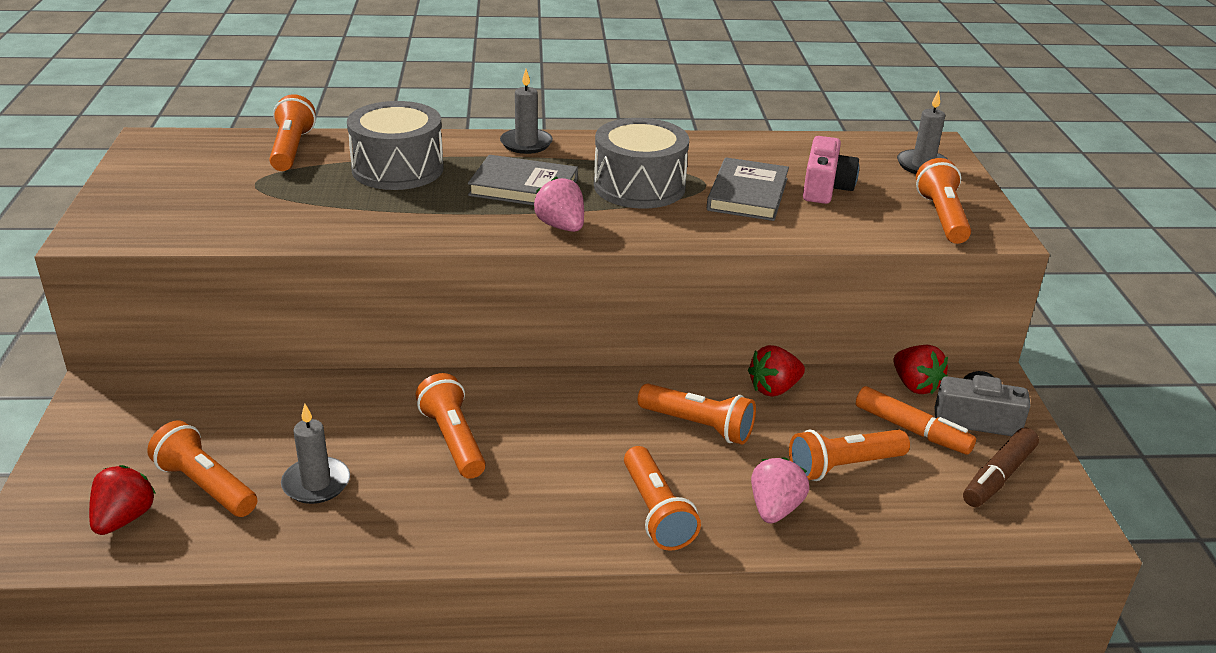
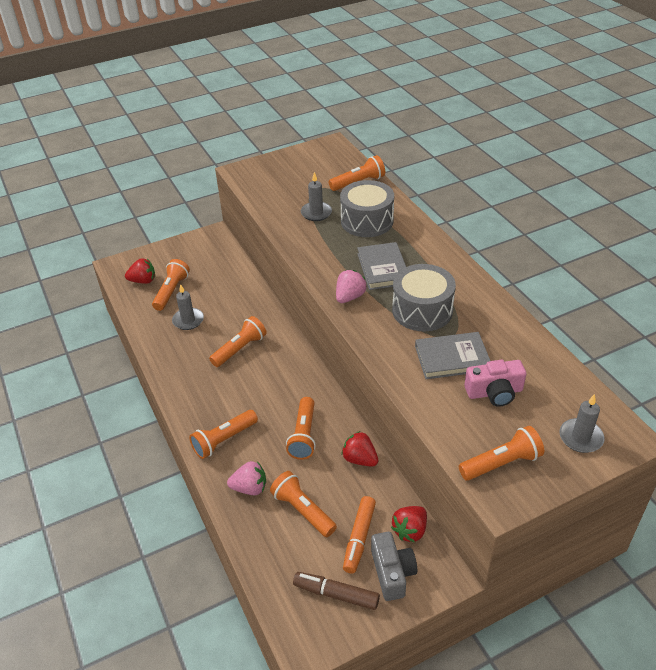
camera: 70 degrees right, 10 degrees up
(526, 143) = (437, 251): grey candle -> grey candle (316, 213)

